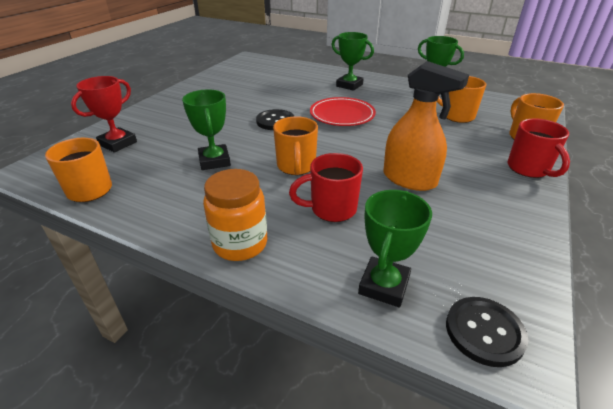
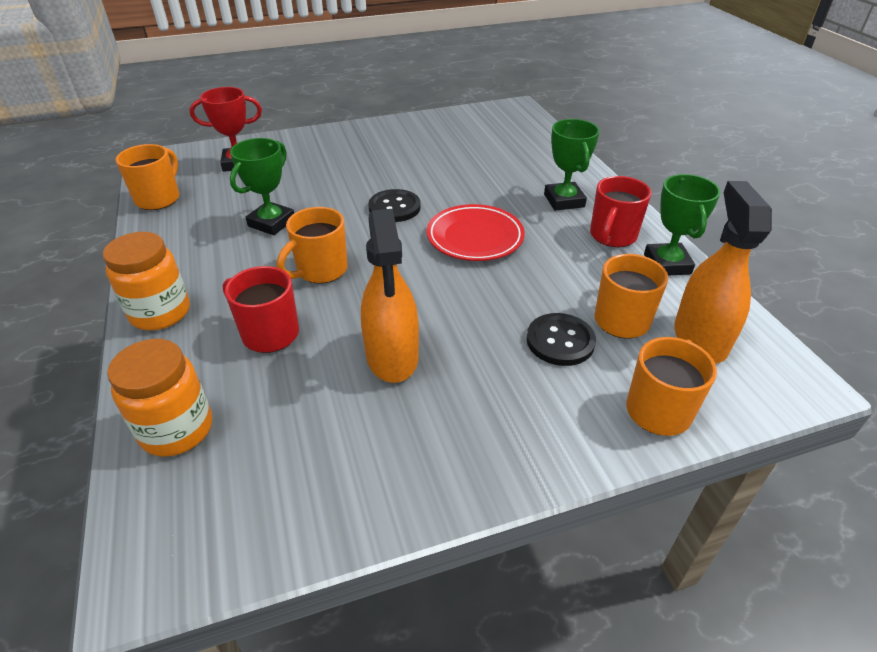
camera: 45 degrees right, 5 degrees up
(384, 285) = (177, 429): green trophy -> orange jar
(484, 332) = (163, 533): black button -> black button (560, 341)
(489, 108) = (699, 338): none -> orange spray bottle
(529, 169) = (557, 448): red mug -> red mug (612, 236)

